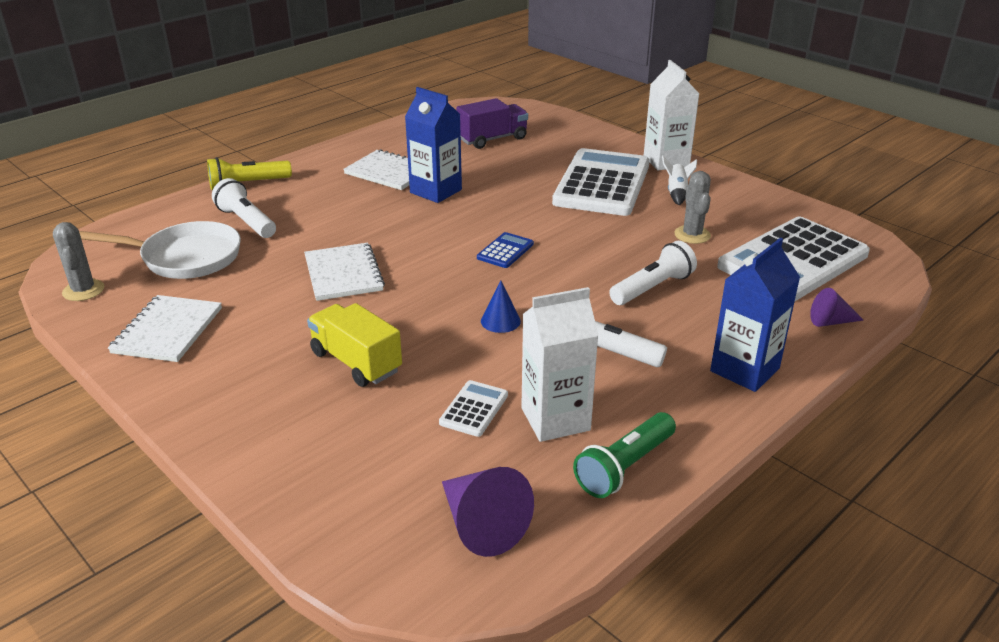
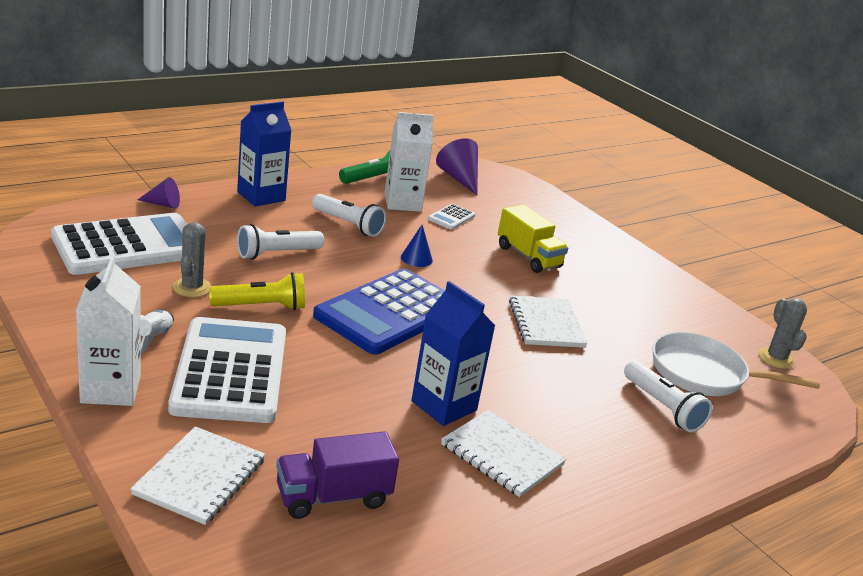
camera: 175 degrees left, 5 degrees down
(168, 330) = (678, 307): white notebook -> white notebook (200, 477)
(248, 184) = (688, 472): yellow flashlight -> yellow flashlight (261, 306)
(505, 251) = (389, 312): blue calculator -> blue calculator, size x2.43
(602, 184) = (230, 371): white calculator -> white calculator turned 150 degrees clockwise

